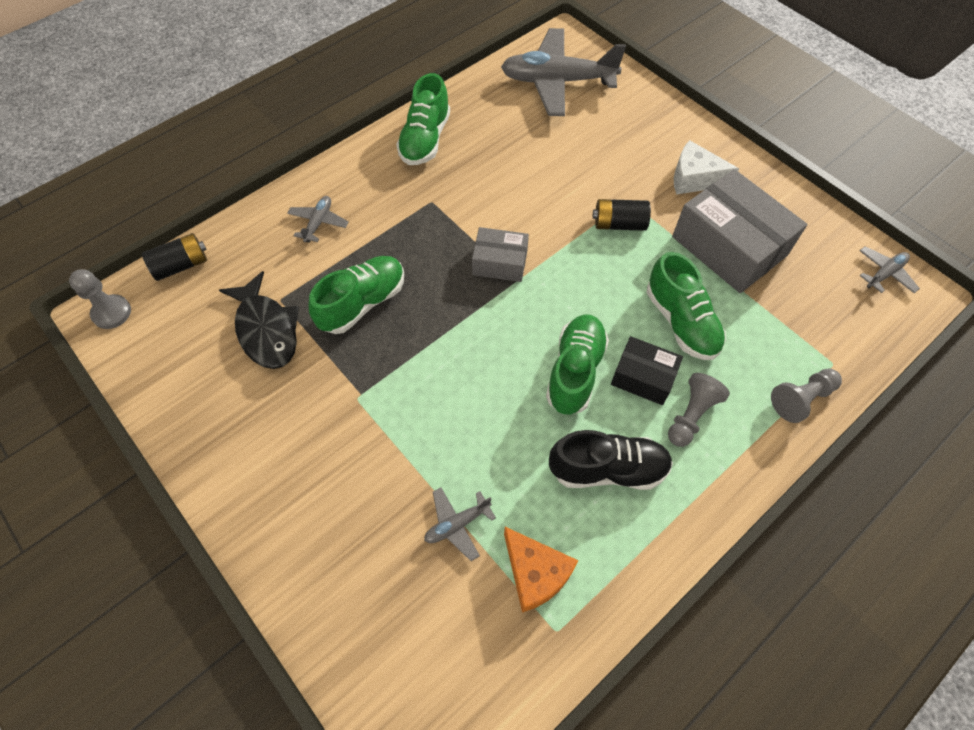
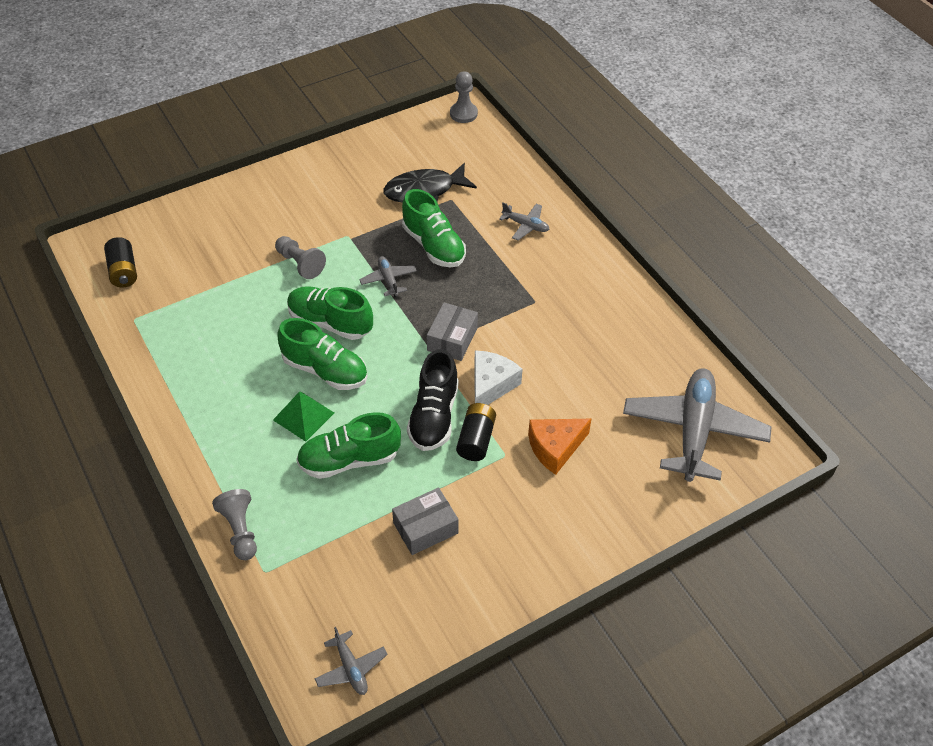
camera: 100 degrees right, 10 degrees down
(181, 265) = (499, 147): black battery -> black battery (123, 271)
(425, 140) = (616, 306): green shoe -> green shoe (330, 323)
(457, 524) = (228, 279): grey plane -> grey plane (388, 280)
(535, 573) = (176, 315): orange cheese -> orange cheese (555, 448)
(608, 469) = (233, 373): black shoe -> black shoe (434, 416)
(643, 377) = (303, 416): black box -> green pyramid
(691, 415) = (256, 441): grey pawn -> grey pawn (300, 264)
(694, 178) = (524, 524): white cheese -> white cheese (491, 385)
(729, 246) = (425, 528): grey box -> grey box, size x0.54

